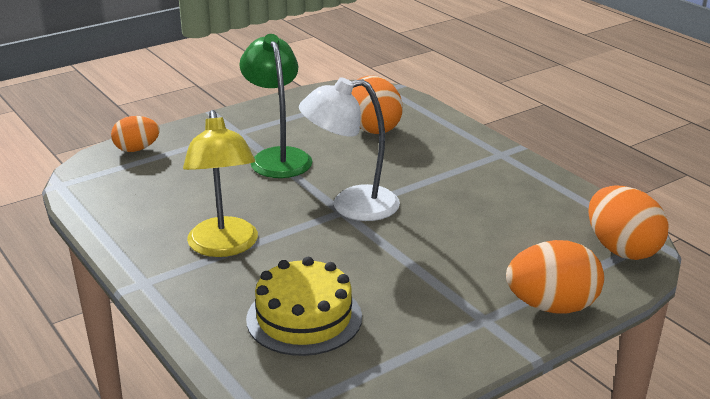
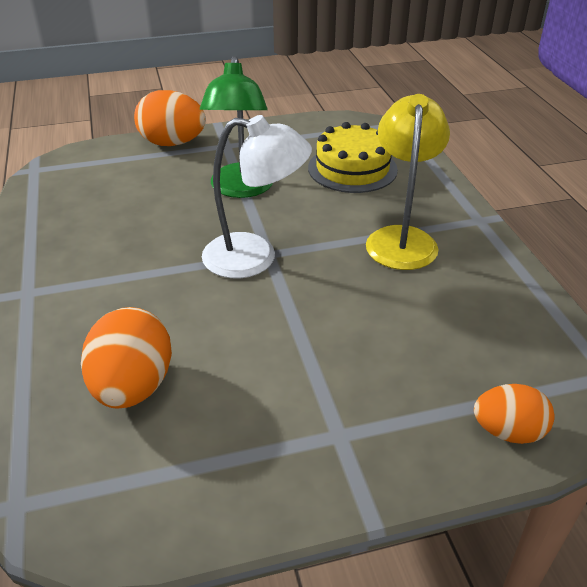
camera: 160 degrees left, 10 degrees up
(278, 157) = (301, 356): green lamp -> green lamp (241, 189)
(622, 249) = (68, 167): orange egg -> none

